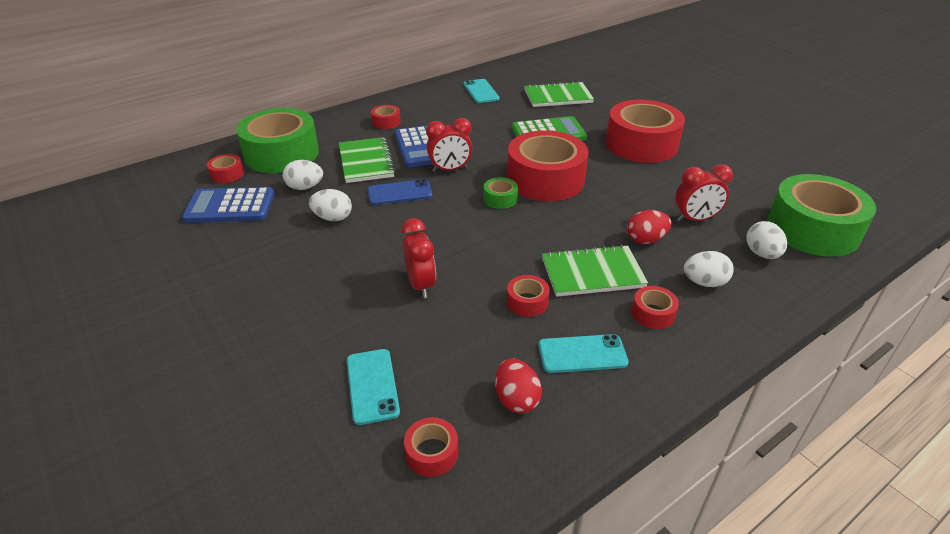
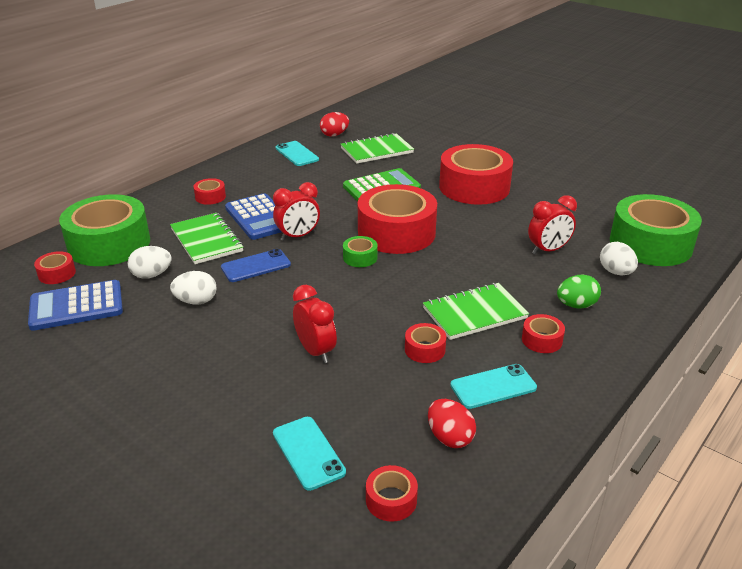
camera: 15 degrees left, 5 degrees down
(645, 240) = (511, 275): red egg -> red egg (334, 135)
(704, 282) = (576, 305): white egg -> green egg

